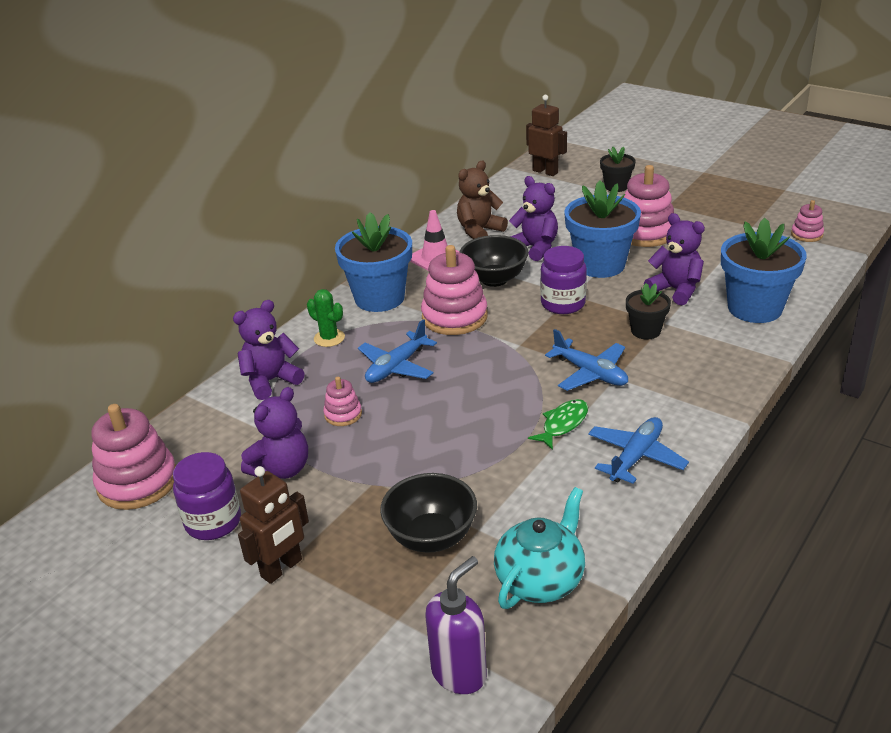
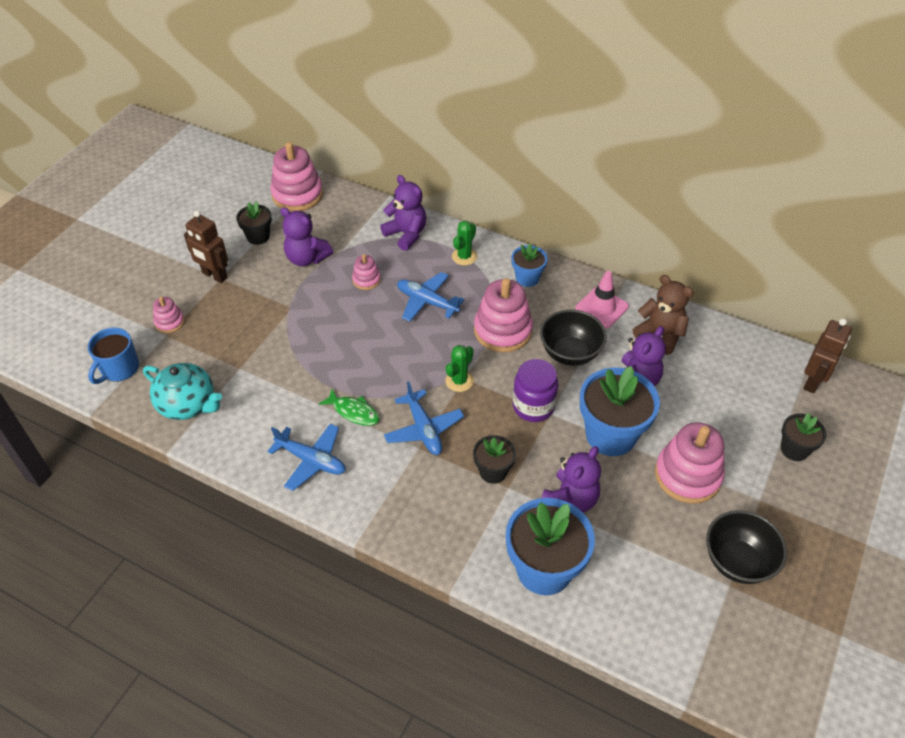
camera: 80 degrees right, 15 degrees up
(213, 522) = (258, 236): purple jar -> black flower pot
(379, 298) = (527, 278): blue flower pot -> blue flower pot, size x0.54
(431, 537) = (234, 344): black bowl -> black bowl (737, 561)
(459, 673) = (119, 369): purple soap dispenser -> blue mug
(523, 347) = (459, 381): none -> green cactus
(590, 373) = (423, 429): blue plane -> blue plane turned 60 degrees counterclockwise
(806, 234) = (720, 644): pink stacking toy -> pink stacking toy (169, 322)

